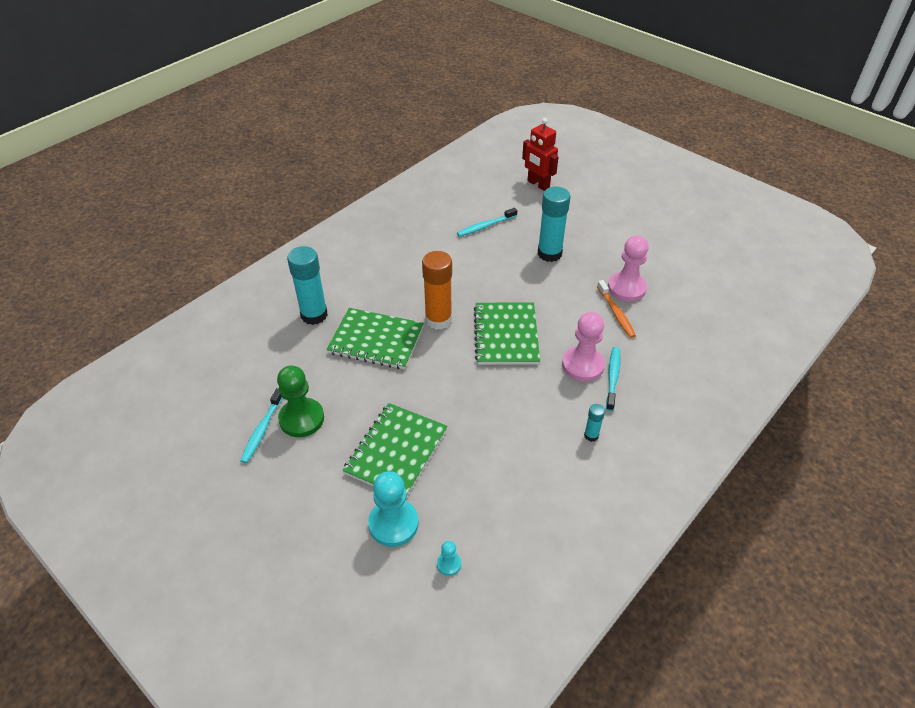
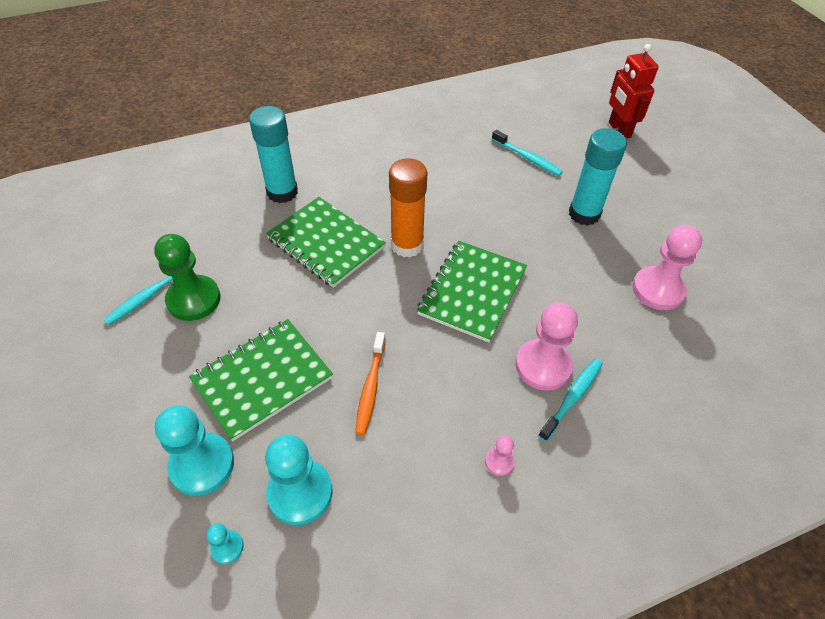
camera: 25 degrees right, 5 degrees up
(475, 510) = (300, 492): none -> turquoise pawn
(485, 226) = (527, 158): turquoise toothbrush -> turquoise toothbrush turned 135 degrees counterclockwise
(591, 435) = (499, 461): turquoise glue stick -> pink pawn
(616, 313) = (625, 316): orange toothbrush -> orange toothbrush (370, 387)

